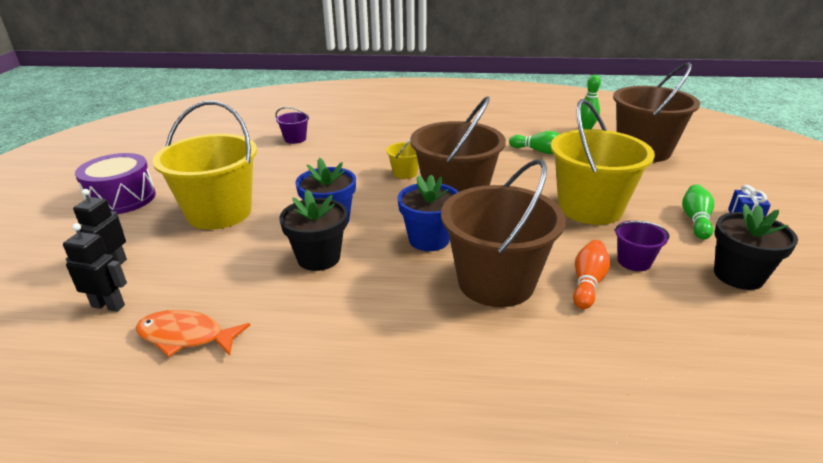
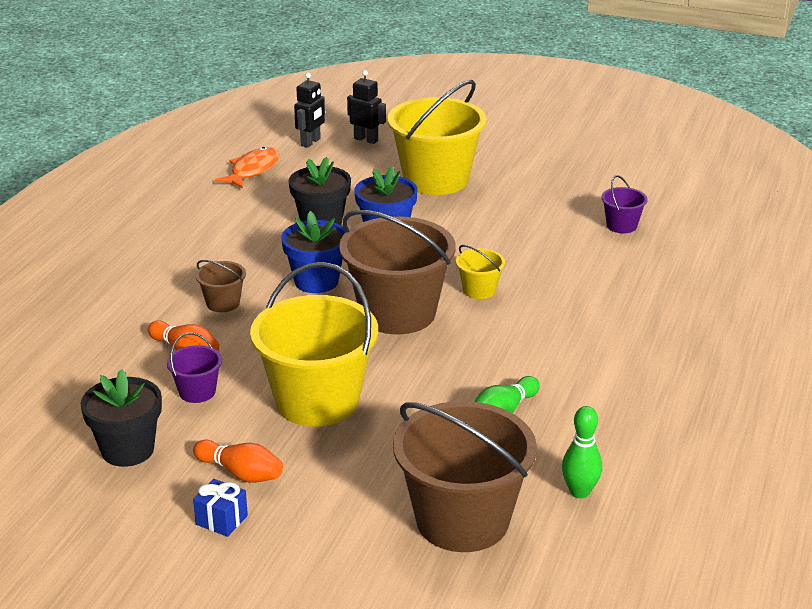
camera: 105 degrees right, 0 degrees up
(122, 199) = (492, 134): purple drum -> none
(496, 282) = (223, 303): brown bucket -> brown bucket, size x0.44
(695, 220) = (241, 473): green bowling pin -> orange bowling pin

